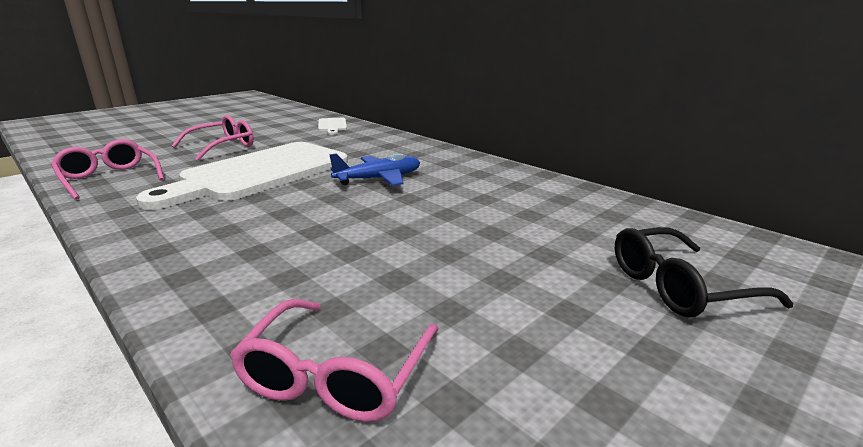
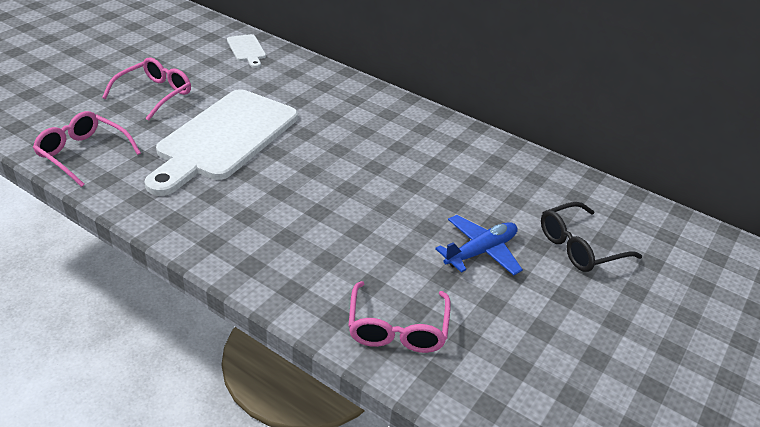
camera: 15 degrees left, 15 degrees up
(379, 179) = (338, 142): blue plane -> blue plane (480, 252)

